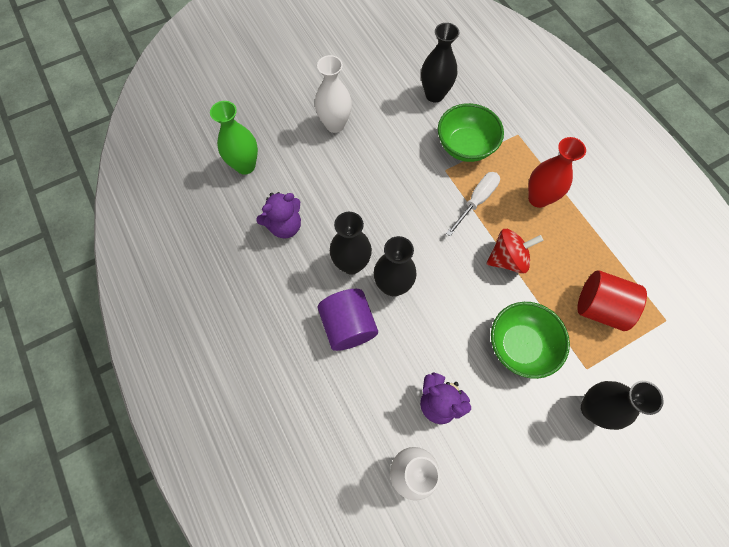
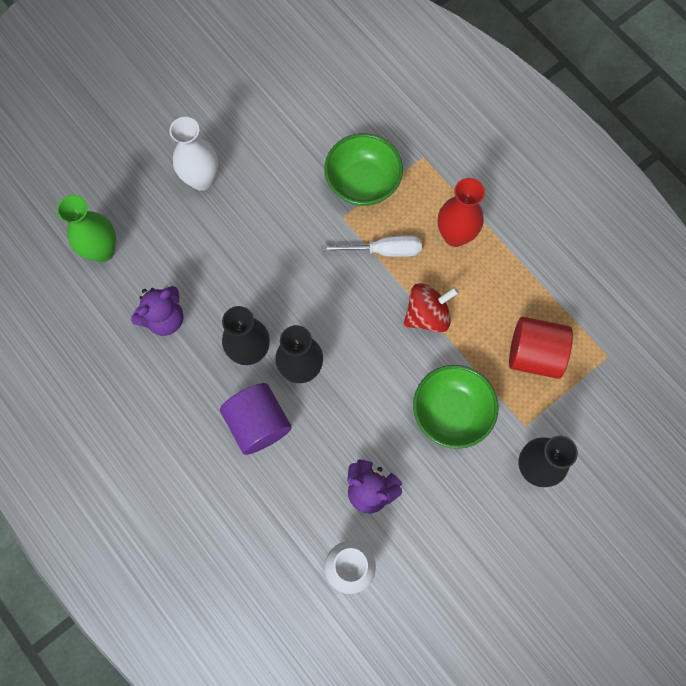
camera: 10 degrees left, 5 degrees up
(434, 94) = (317, 120): black vase -> none
(476, 201) = (384, 250): white screwdriver -> white screwdriver turned 60 degrees clockwise

